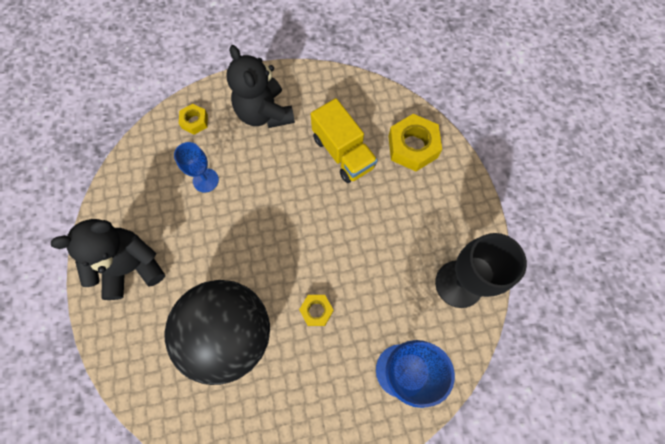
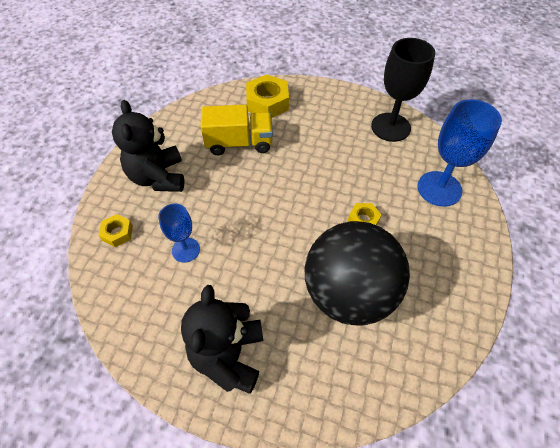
camera: 60 degrees left, 15 degrees down
(264, 113) = (158, 177): black teddy bear -> black teddy bear turned 75 degrees clockwise

